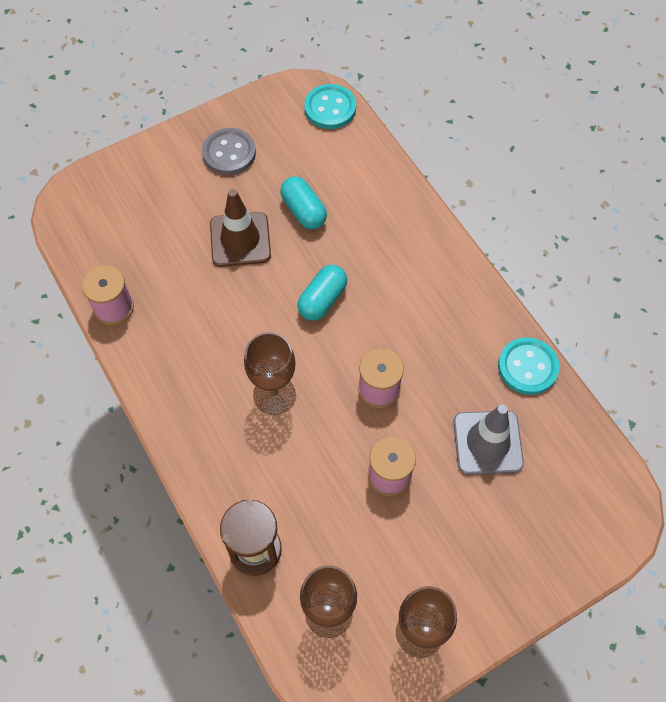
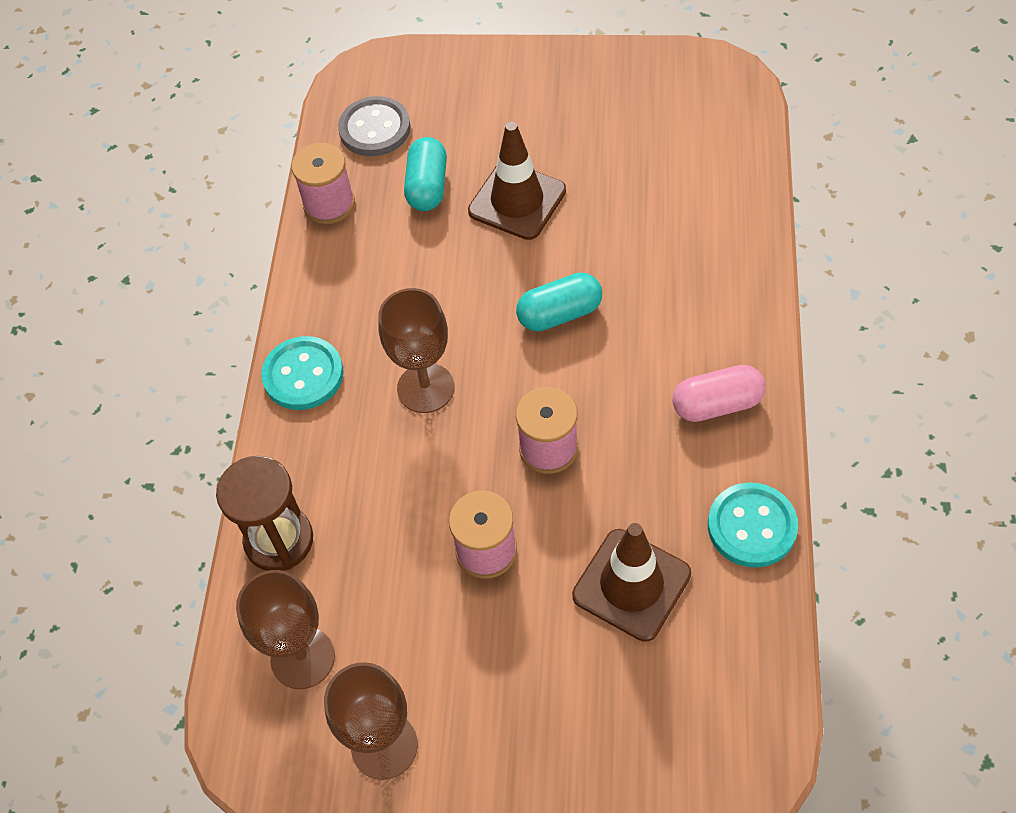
camera: 40 degrees right, 5 degrees down
(229, 153) = (577, 101): grey button -> grey button (375, 129)
(303, 211) = (613, 205): turquoise capsule -> turquoise capsule (427, 186)
(330, 108) = (734, 104): turquoise button -> turquoise button (303, 375)
(456, 305) = (717, 404): none -> pink capsule
(487, 443) = (631, 584): grey traffic cone -> brown traffic cone

